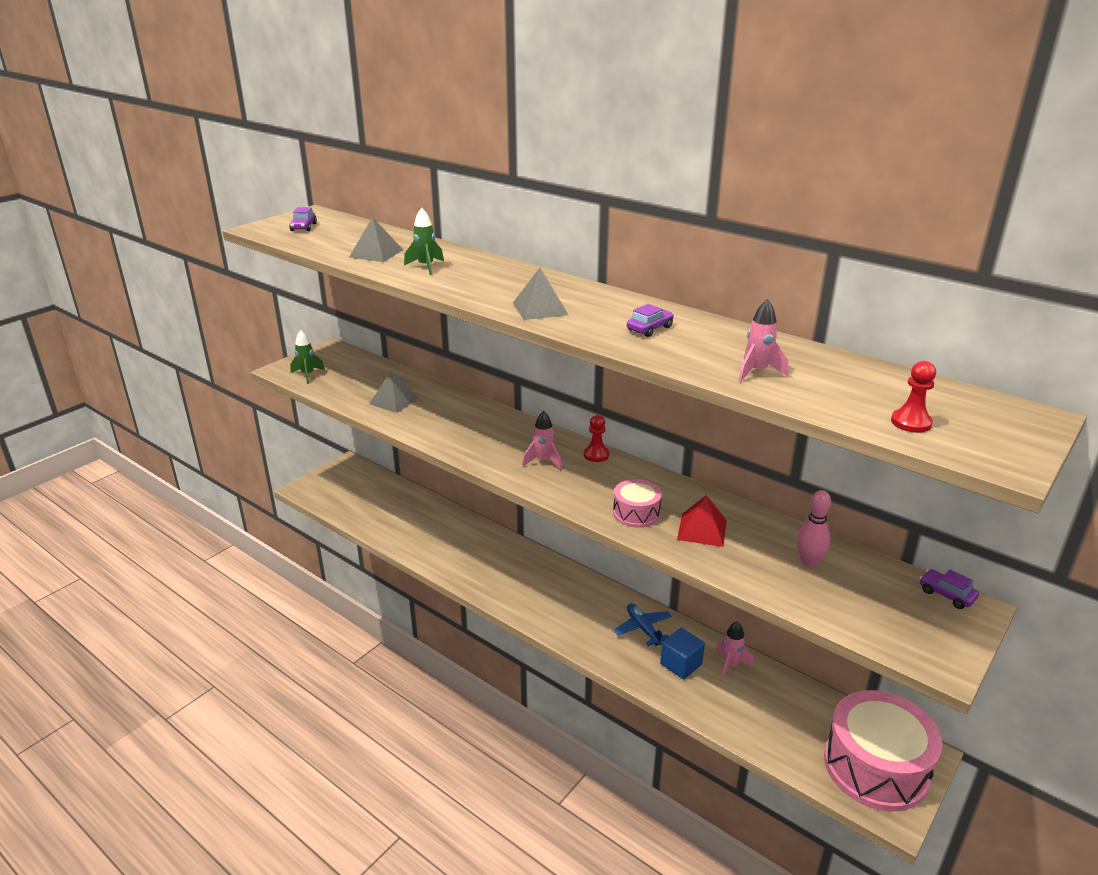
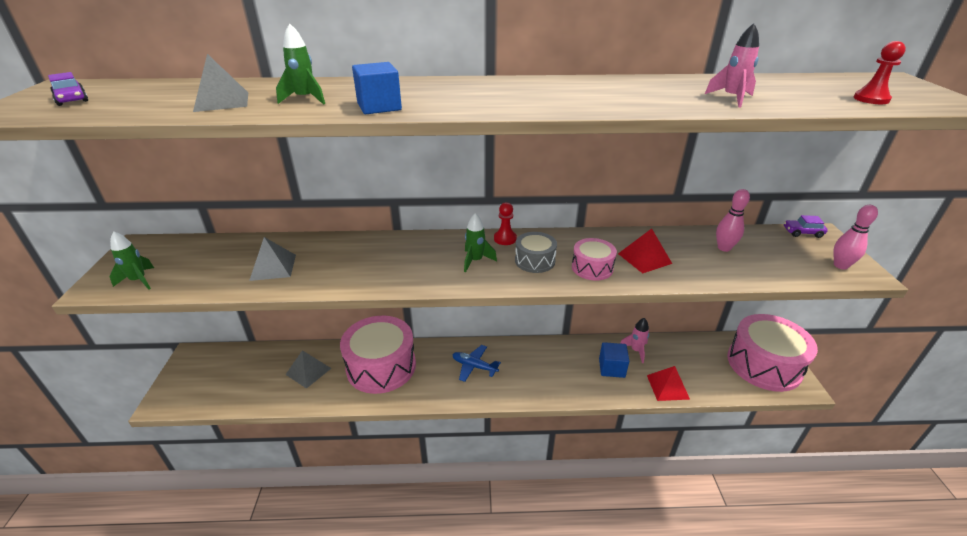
camera: 40 degrees left, 5 degrees up
(459, 288) = (379, 107): none -> blue cube
(471, 545) = (381, 366): none -> pink drum
(540, 308) = (489, 103): grey pyramid -> grey pyramid (308, 371)
(543, 461) = (475, 261): pink rocket -> green rocket
(593, 484) = (535, 261): none -> grey drum
(643, 629) = (565, 358): blue plane -> blue plane (474, 366)
(649, 328) = (601, 93): purple car -> none
(719, 714) = (668, 387): none -> red pyramid
(925, 643) = (840, 265): none -> pink bowling pin

